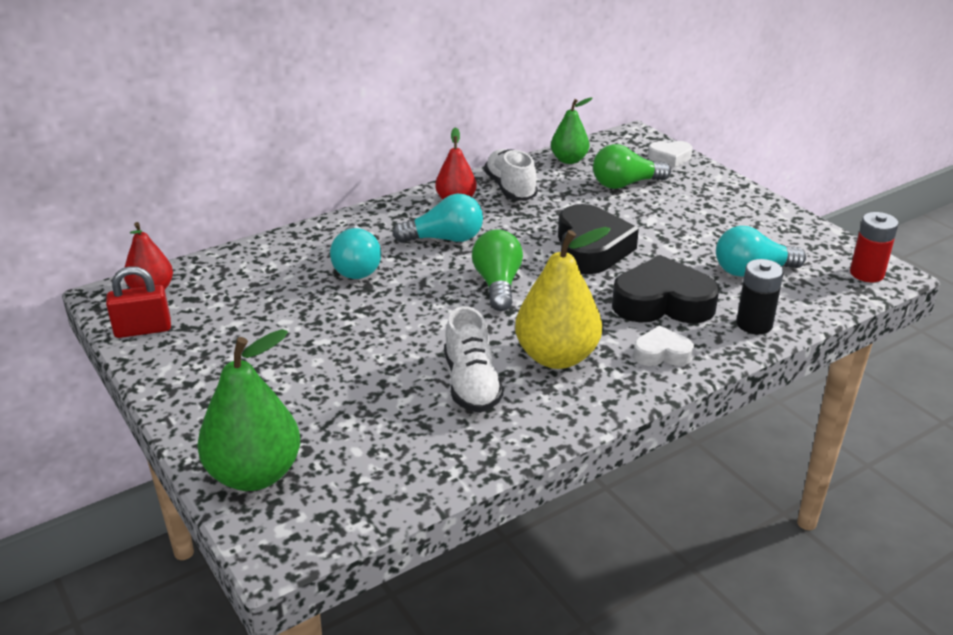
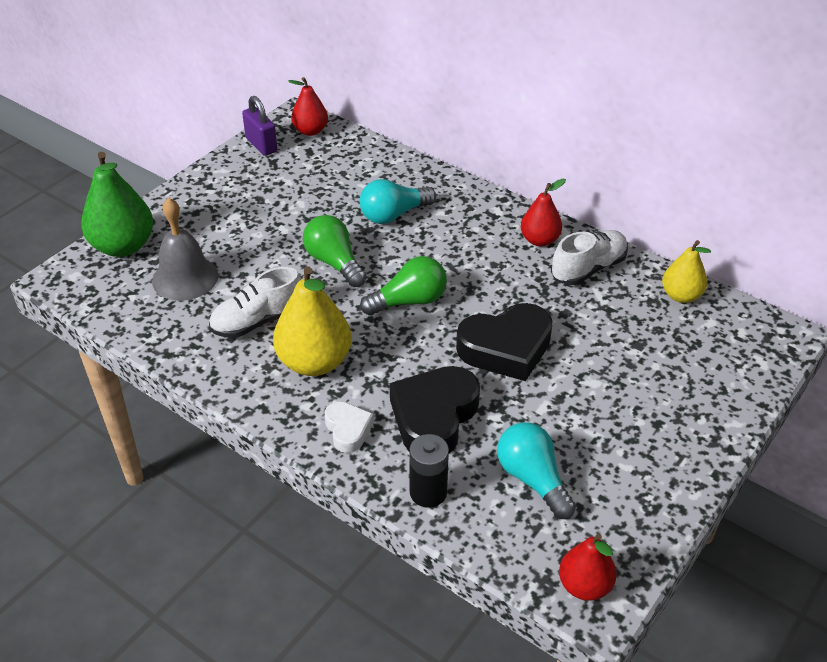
camera: 70 degrees right, 10 degrees up
(143, 330) = (261, 145): red padlock -> purple padlock
(358, 428) = (185, 278): none -> grey bell
(444, 239) = (467, 251): turquoise light bulb -> none
(569, 160) = (681, 296): green pear -> yellow pear
(625, 184) = (657, 348): green light bulb -> green light bulb (334, 263)
(662, 303) = (434, 417): black heart -> black heart turned 135 degrees counterclockwise
(670, 158) = (750, 374): white heart -> none
(866, 273) = (584, 586): red battery -> red pear

